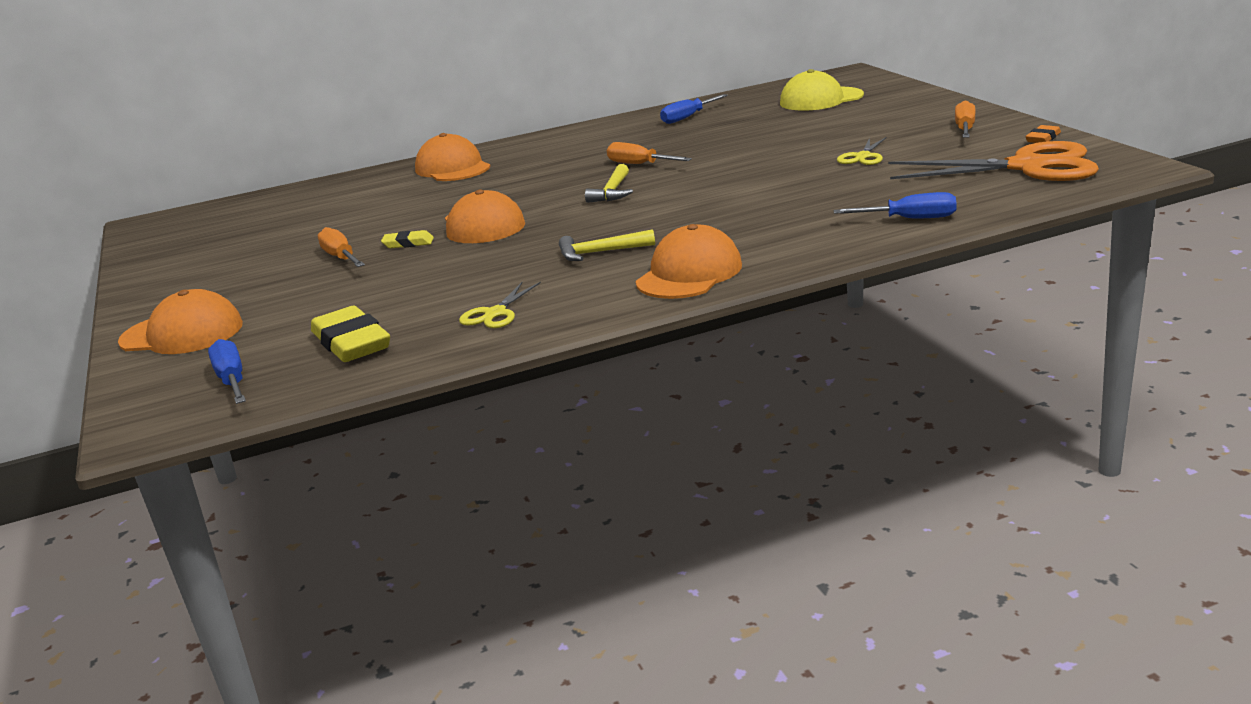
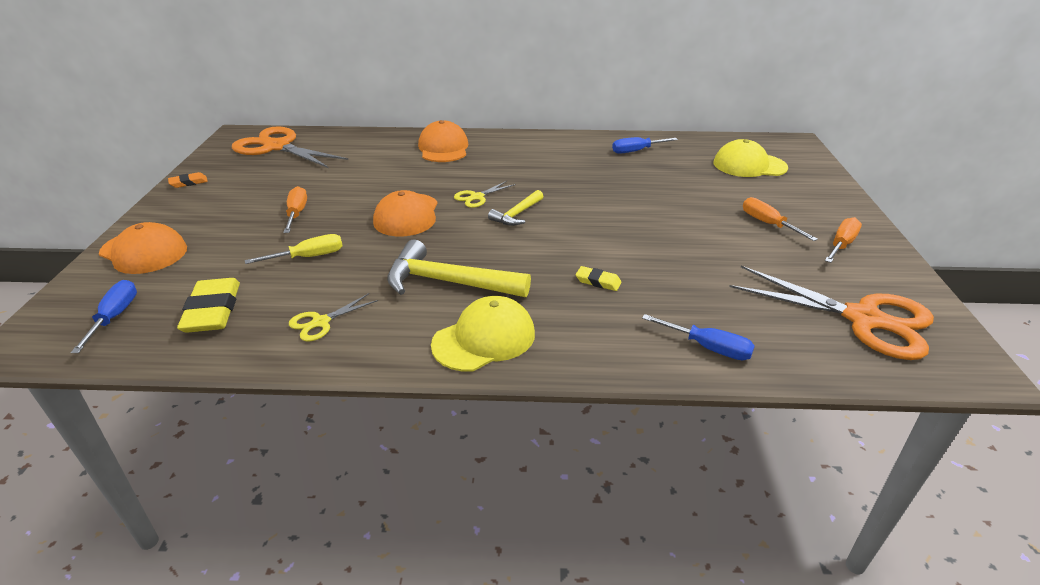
camera: 20 degrees right, 10 degrees up
(223, 219) = (277, 147): none -> orange scissors
(408, 243) = (346, 216): yellow eraser -> yellow eraser (598, 281)
(409, 280) = (308, 257): none -> yellow screwdriver
(600, 252) = (448, 282): yellow hammer -> yellow hammer, size x1.80
(639, 164) = (560, 191): orange screwdriver -> orange screwdriver (768, 224)
(689, 273) = (484, 339): orange cap -> yellow cap
(863, 157) = (730, 247): yellow scissors -> yellow scissors (477, 197)
(1043, 138) = (904, 284): orange eraser -> orange eraser (189, 182)

